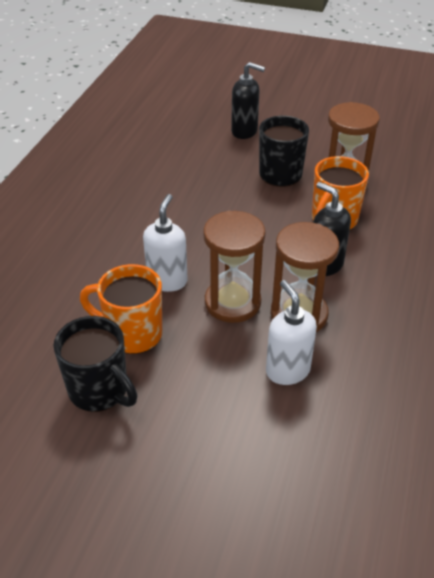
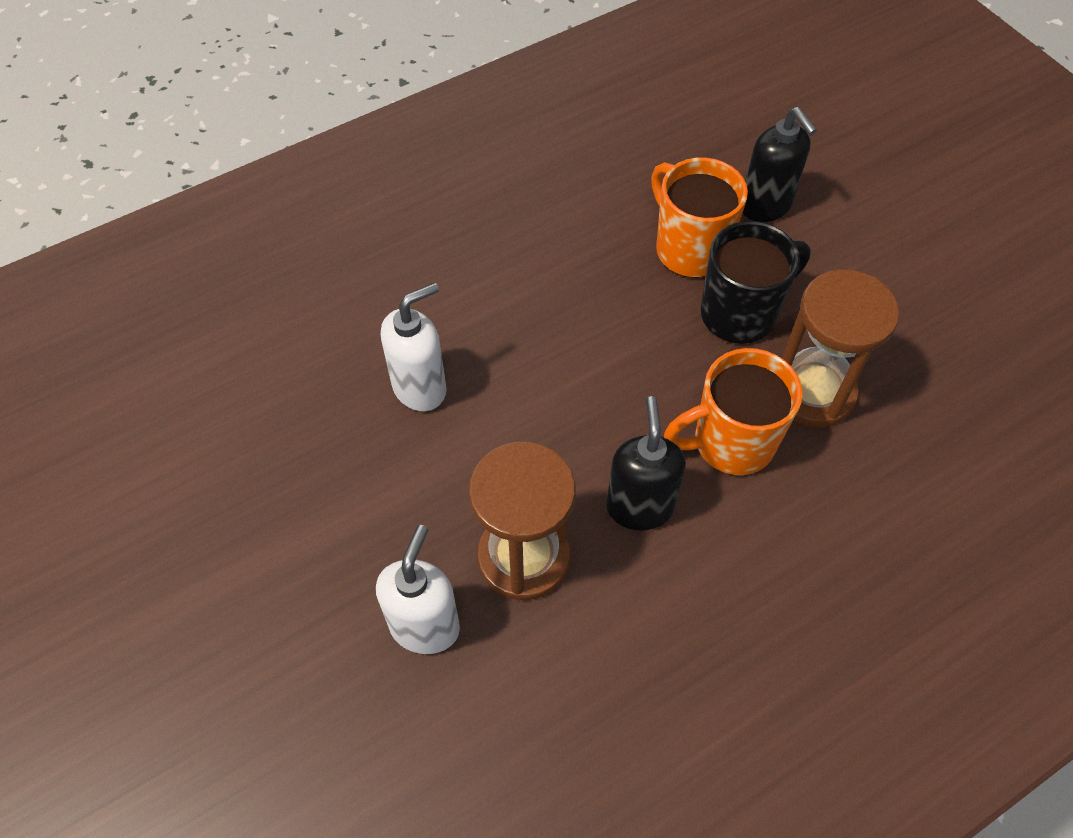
camera: 40 degrees right, 15 degrees up
(100, 391) = (205, 487): black mug -> none
(132, 334) = (309, 436): orange mug -> orange mug (689, 249)
(232, 302) = (463, 477): brown hourglass -> none

